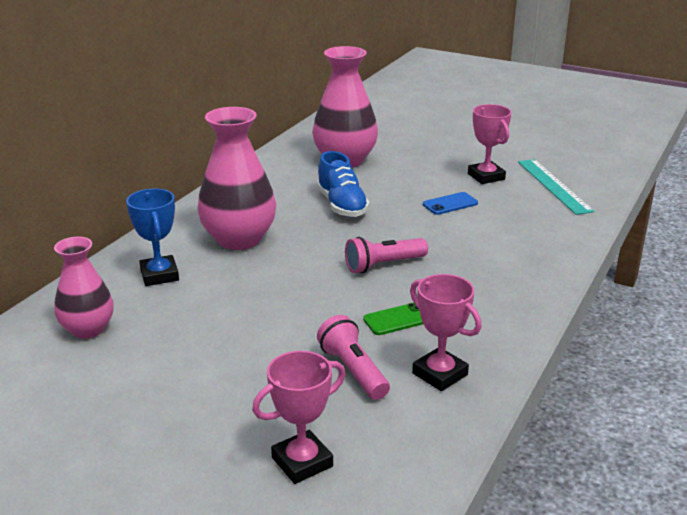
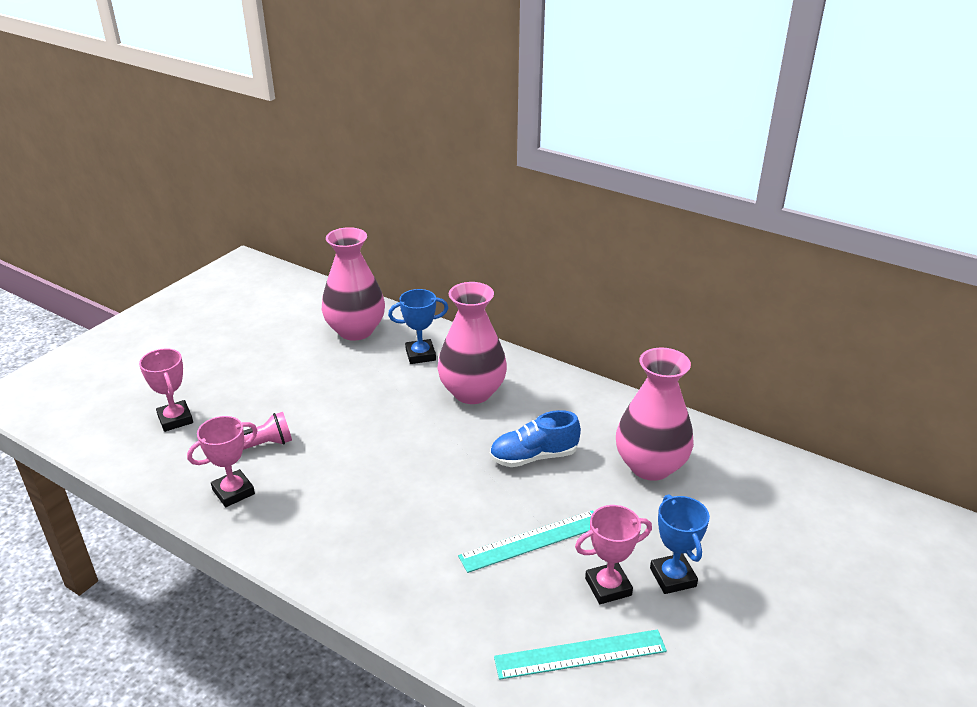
camera: 95 degrees right, 5 degrees up
(88, 329) = (355, 330): pink vase -> pink vase, size x1.60
(383, 265) = (407, 476): pink flashlight -> none
(398, 319) = (316, 476): green phone -> none
(450, 204) = (532, 541): blue phone -> turquoise ruler
(466, 156) = (673, 577): none -> blue trophy

